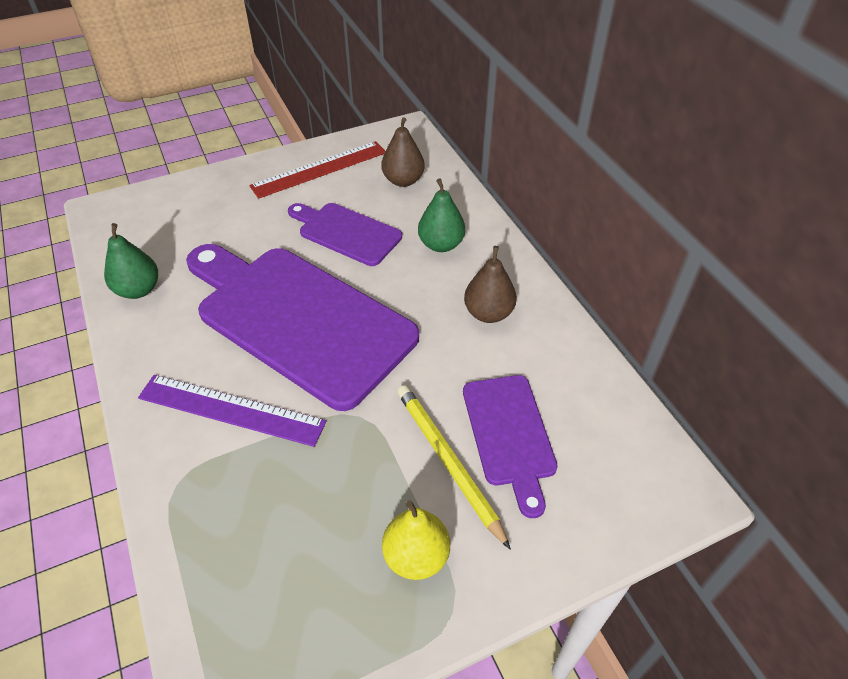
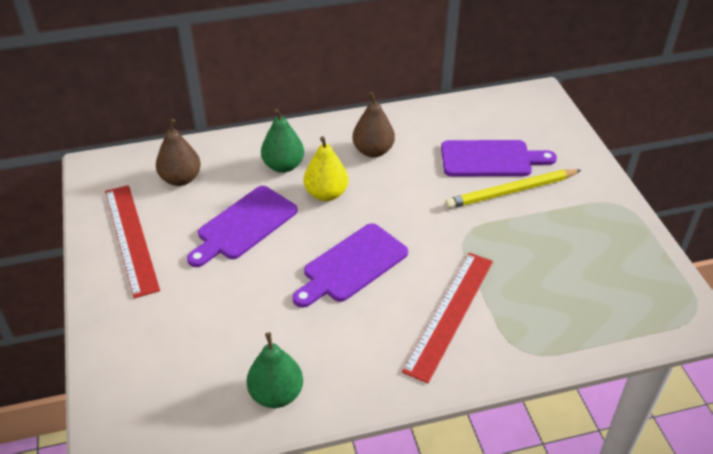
camera: 80 degrees left, 5 degrees down
(231, 410) = (450, 314): purple ruler -> red ruler
(298, 319) = (351, 265): purple cutting board -> purple cutting board, size x0.51
(416, 556) = (583, 216): yellow pear -> yellow pear (326, 194)

